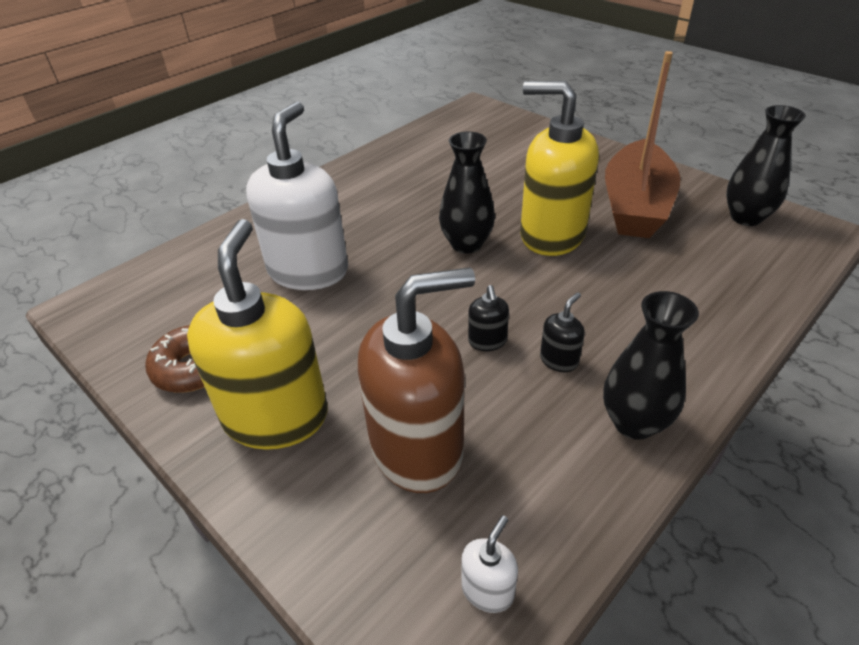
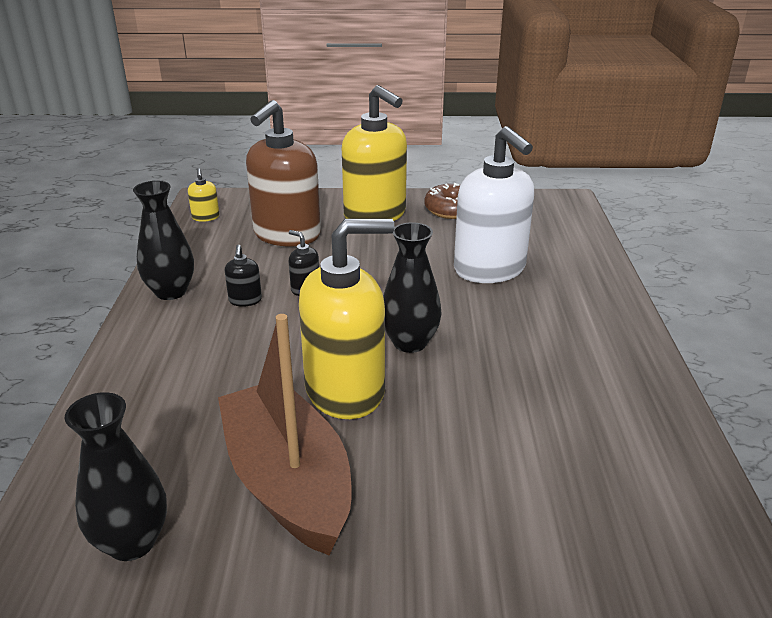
camera: 135 degrees right, 10 degrees down
(487, 590) = (205, 217): white soap dispenser -> yellow soap dispenser

